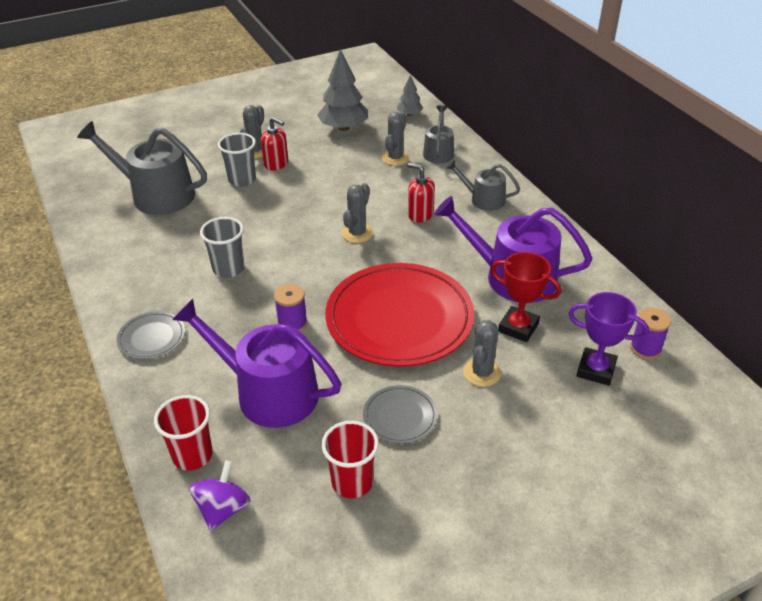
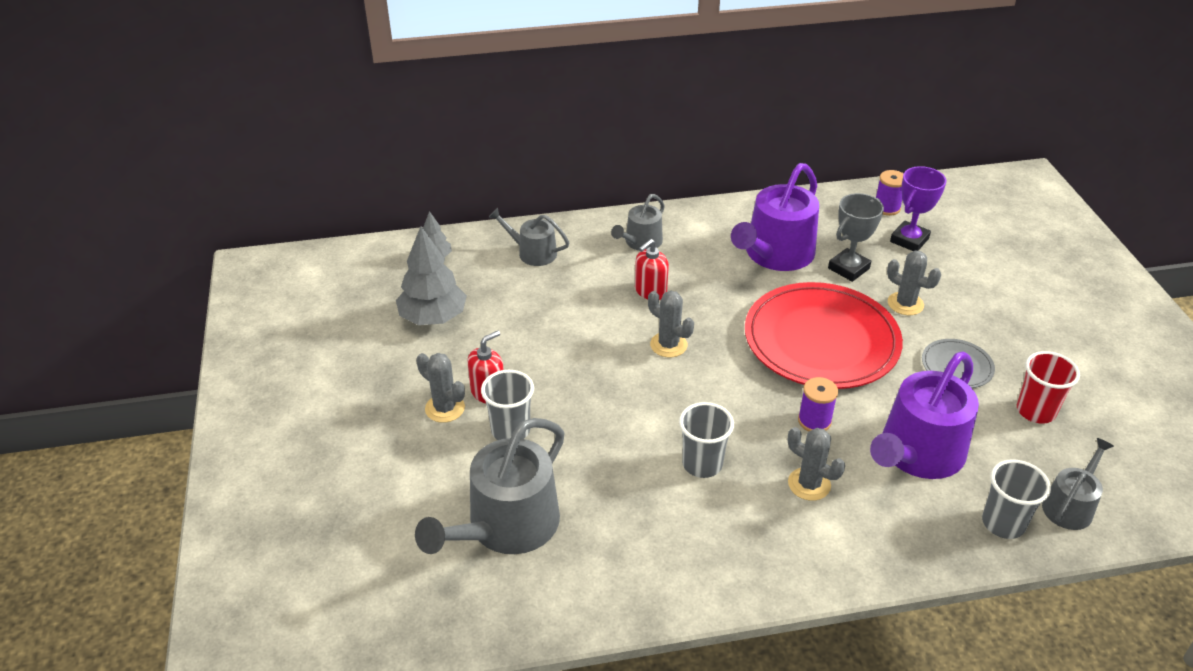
camera: 75 degrees left, 0 degrees up
(152, 337) = (816, 548): grey plate -> none
(192, 455) = (1003, 523): red cup -> grey cup
(223, 509) = (1070, 505): purple spinning top -> grey watering can
(395, 158) = (528, 287): grey cactus -> grey cactus (809, 484)
(518, 327) = (848, 268): red trophy -> grey trophy

